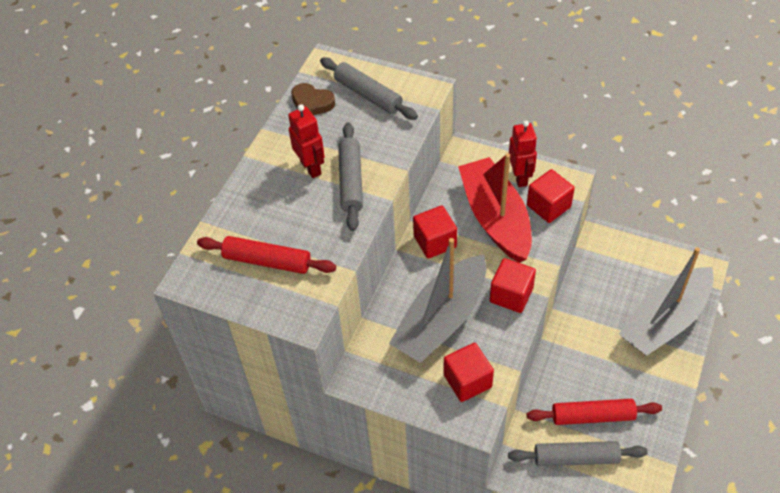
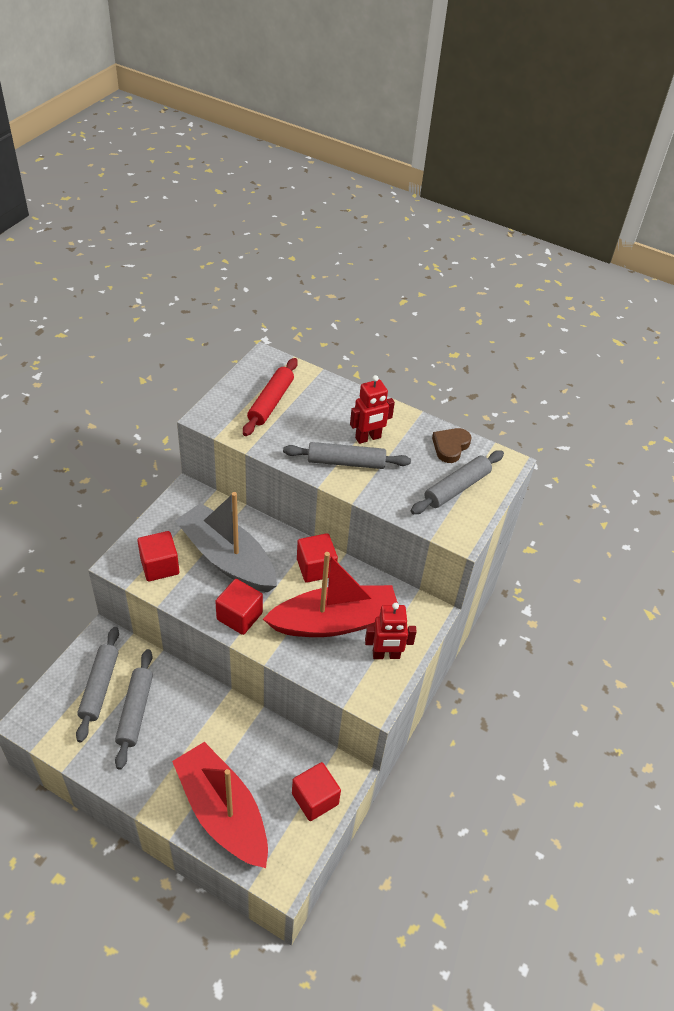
camera: 90 degrees right, 5 degrees down
(548, 206) = (342, 672): red cube -> red cube (315, 799)
(592, 416) = (135, 711): red rolling pin -> grey rolling pin
(665, 320) = (222, 812): grey boat -> red boat

